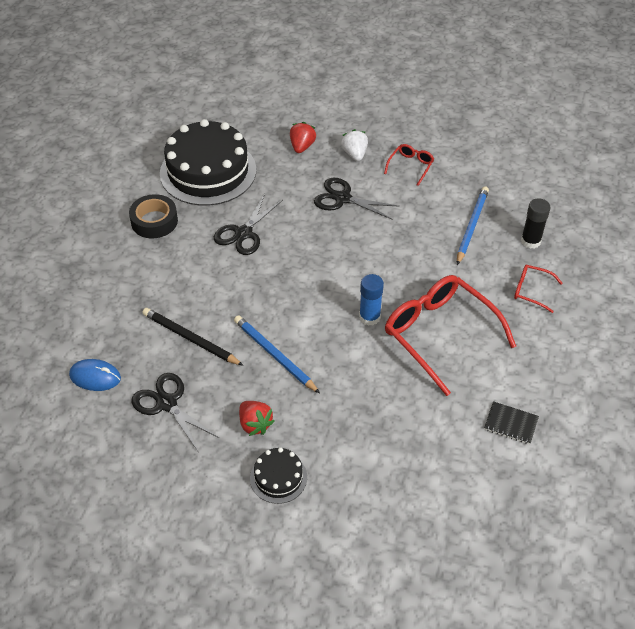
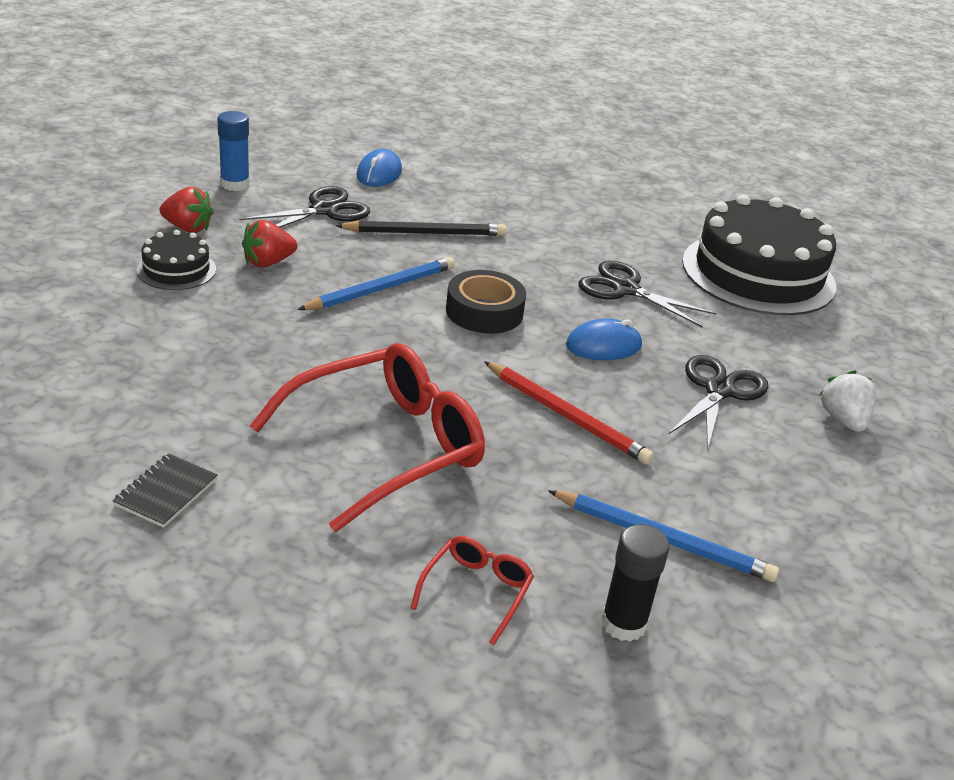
camera: 90 degrees right, 15 degrees down
(154, 221) = (644, 226): black tape -> black tape (484, 311)
(190, 339) = (425, 233): black pencil -> black pencil turned 45 degrees clockwise
(302, 146) = (845, 365): red strawberry -> red strawberry (187, 228)
(312, 244) = (603, 346): none -> blue mouse
(354, 154) = (843, 420): white strawberry -> white strawberry turned 90 degrees counterclockwise
(369, 317) = (439, 379): blue glue stick -> blue glue stick (235, 184)
(386, 260) = (566, 416): none -> red pencil
(410, 166) = (828, 485): red glasses -> none

